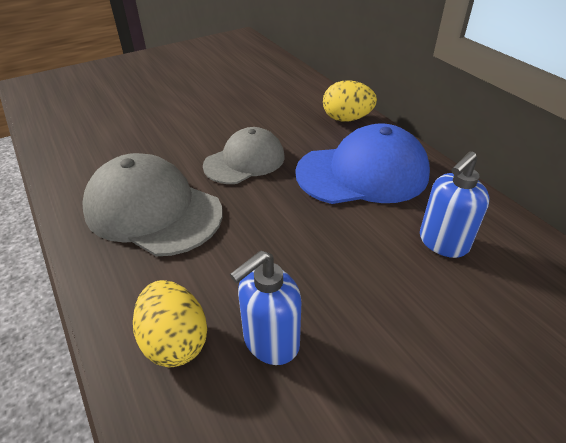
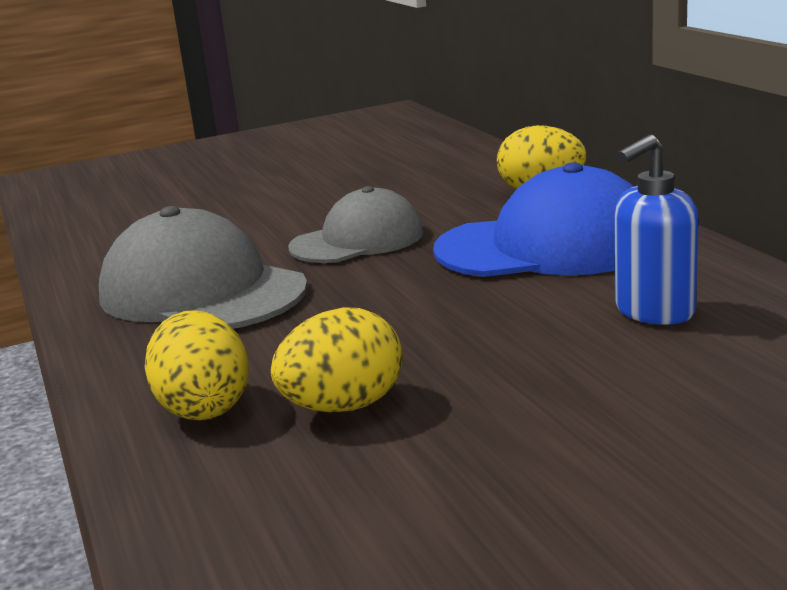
camera: 10 degrees right, 20 degrees down
(270, 341) = (344, 406): blue soap dispenser -> yellow egg

